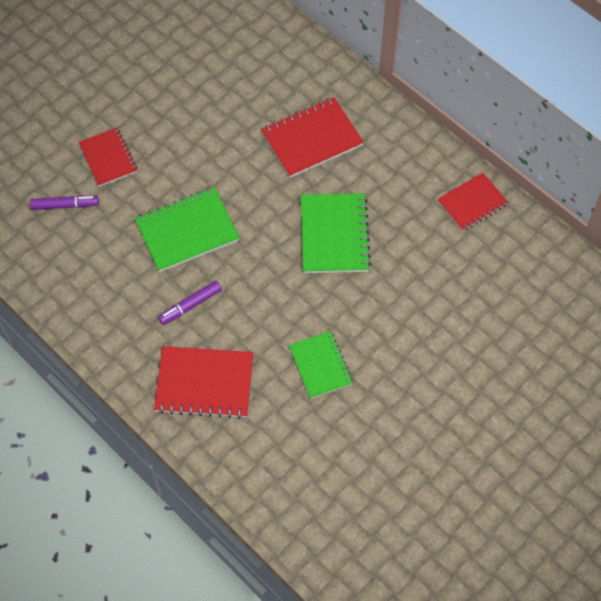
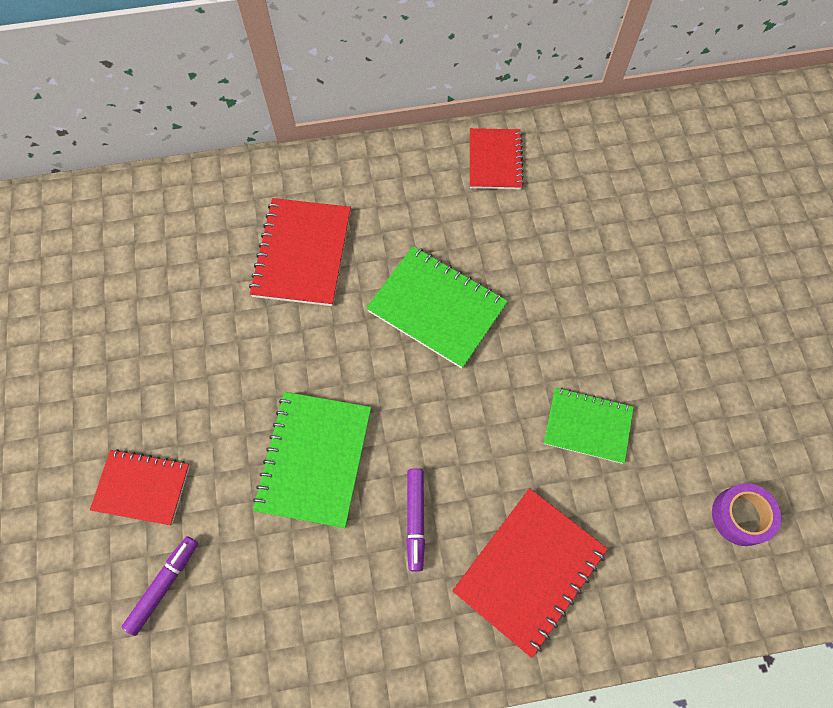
camera: 55 degrees left, 5 degrees up
(326, 486) = (741, 516): none -> purple tape

